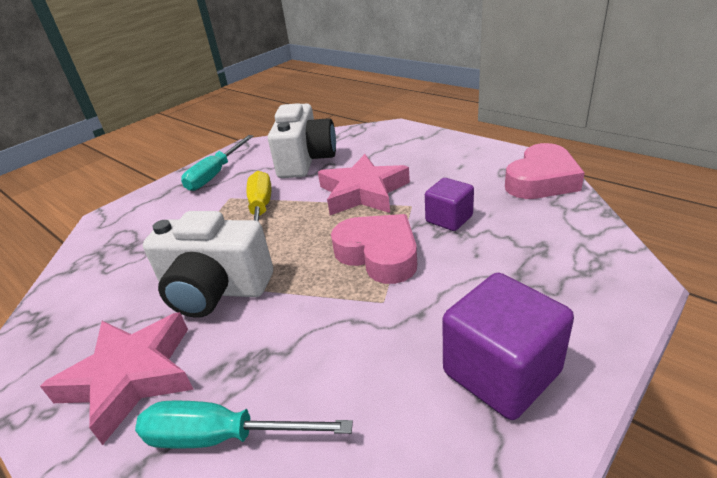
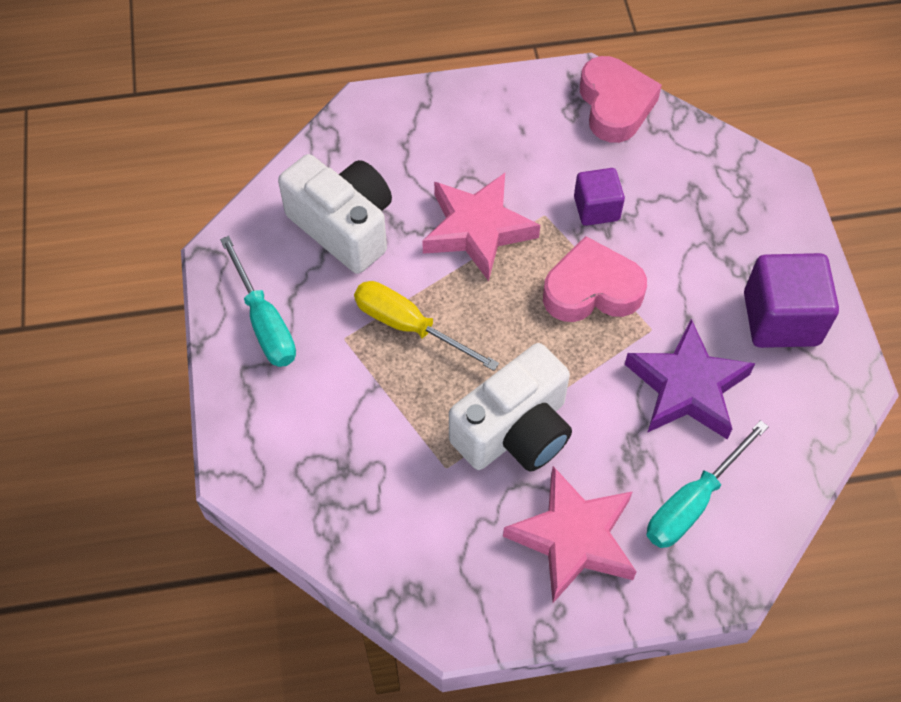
camera: 55 degrees left, 25 degrees up
(348, 355) = (687, 387): none -> purple star

